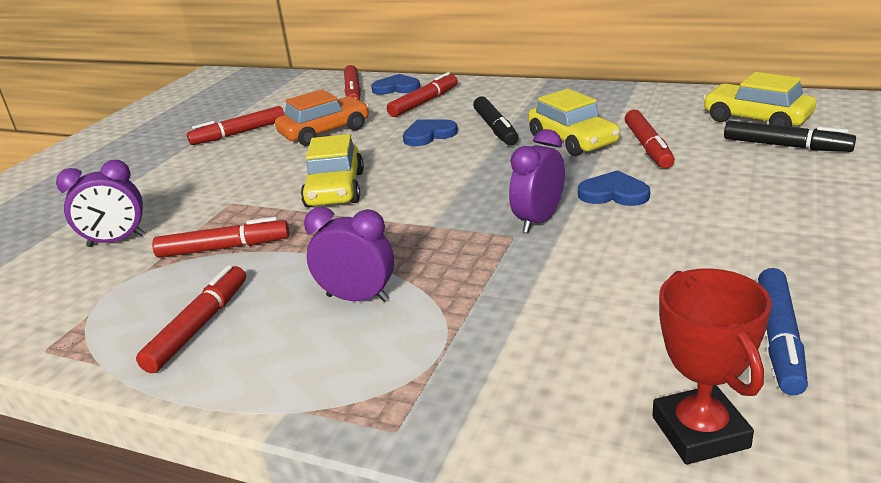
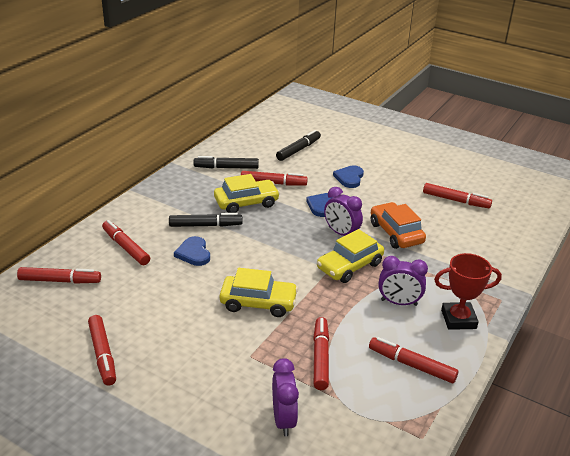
camera: 85 degrees left, 5 degrees up
(325, 132) = (144, 302): orange car -> orange car (396, 233)
(357, 298) = (399, 302): purple clock -> purple clock turned 105 degrees counterclockwise
(396, 88) = (76, 257): blue heart -> blue heart (349, 178)
(659, 111) = (226, 168): none -> black marker
(700, 432) = (505, 230): red trophy -> red trophy (458, 319)
(756, 119) = (261, 146): yellow car -> yellow car (349, 266)
(779, 339) = (456, 200): blue marker -> red marker

